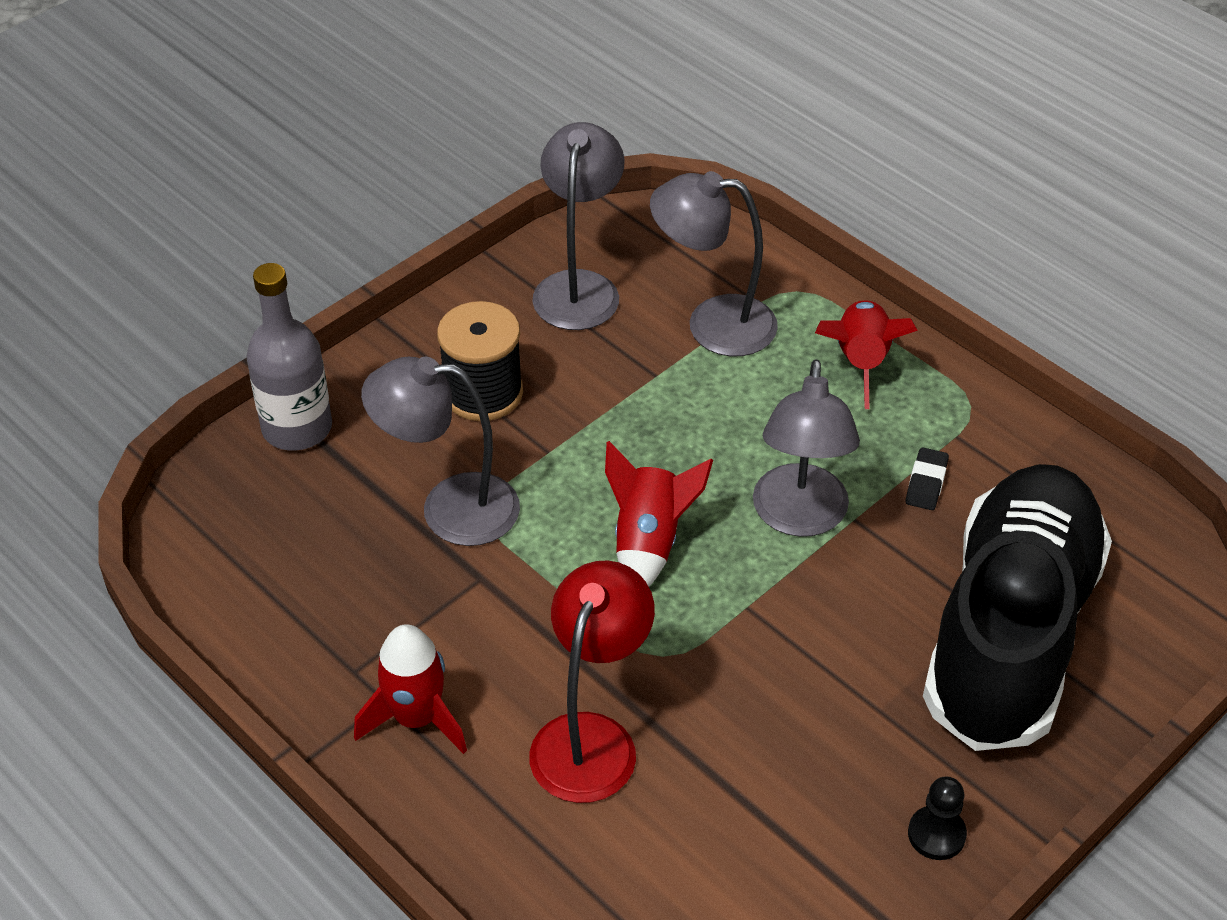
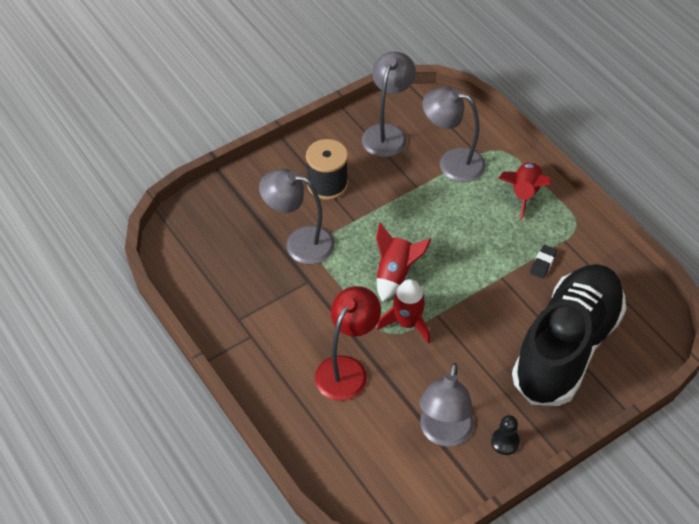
camera: 10 degrees right, 5 degrees up
(297, 428) = (231, 190): grey bottle -> none
(416, 718) = (264, 347): red rocket -> red rocket (407, 323)
(799, 518) = (474, 272): grey lamp -> grey lamp (444, 434)

